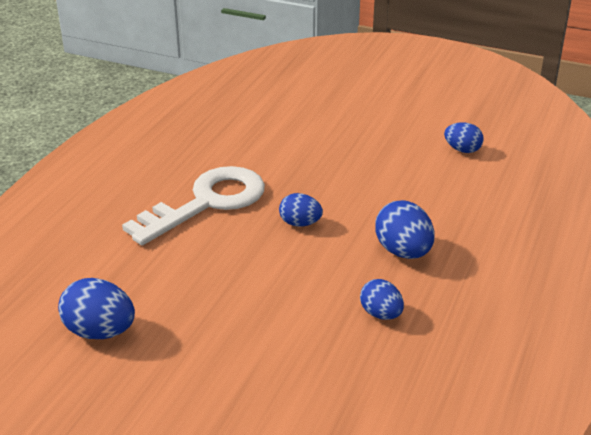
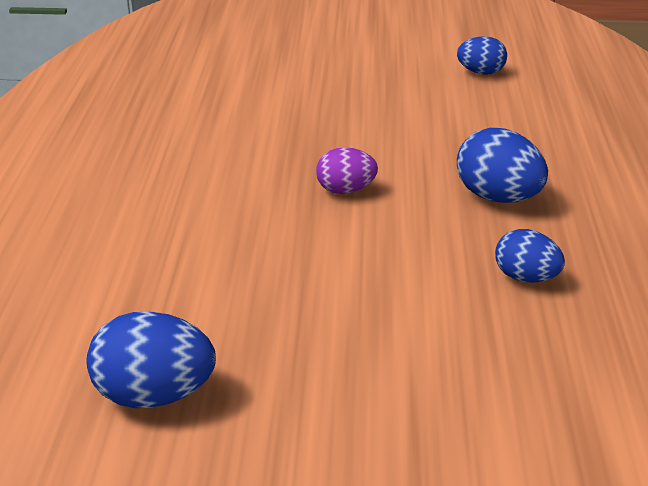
camera: 20 degrees left, 0 degrees up
(207, 202) = (205, 188): white key -> none
(300, 223) = (345, 190): blue egg -> purple egg

